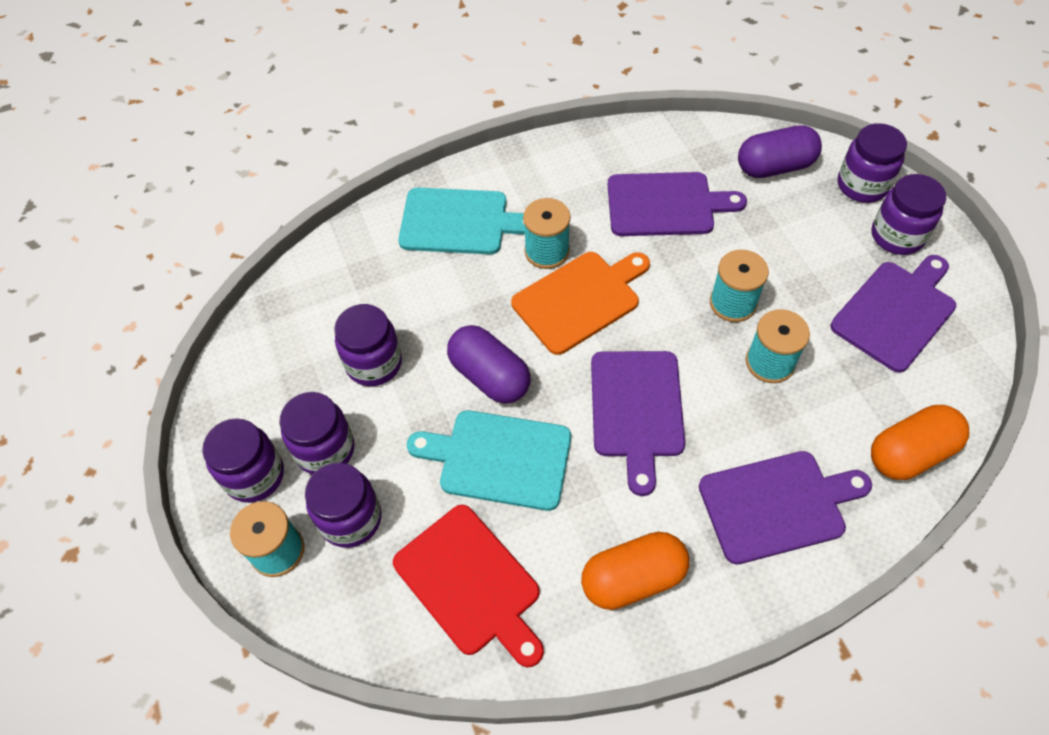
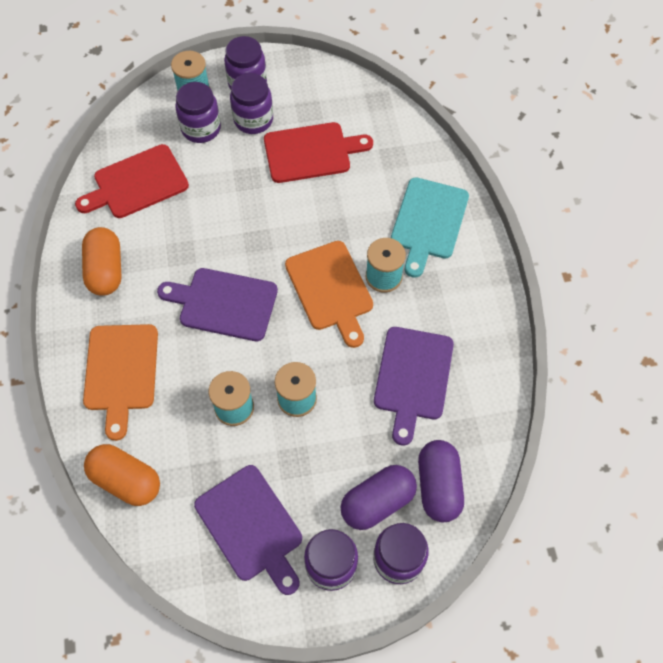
camera: 100 degrees right, 5 degrees up
(374, 363) = (311, 152): purple jar -> red cutting board
(490, 376) = (280, 218): purple capsule -> purple capsule (377, 502)
(499, 458) = (214, 212): turquoise cutting board -> none
(777, 505) = (121, 372): purple cutting board -> orange cutting board
(910, 453) = (126, 480): orange capsule -> orange capsule turned 45 degrees counterclockwise

